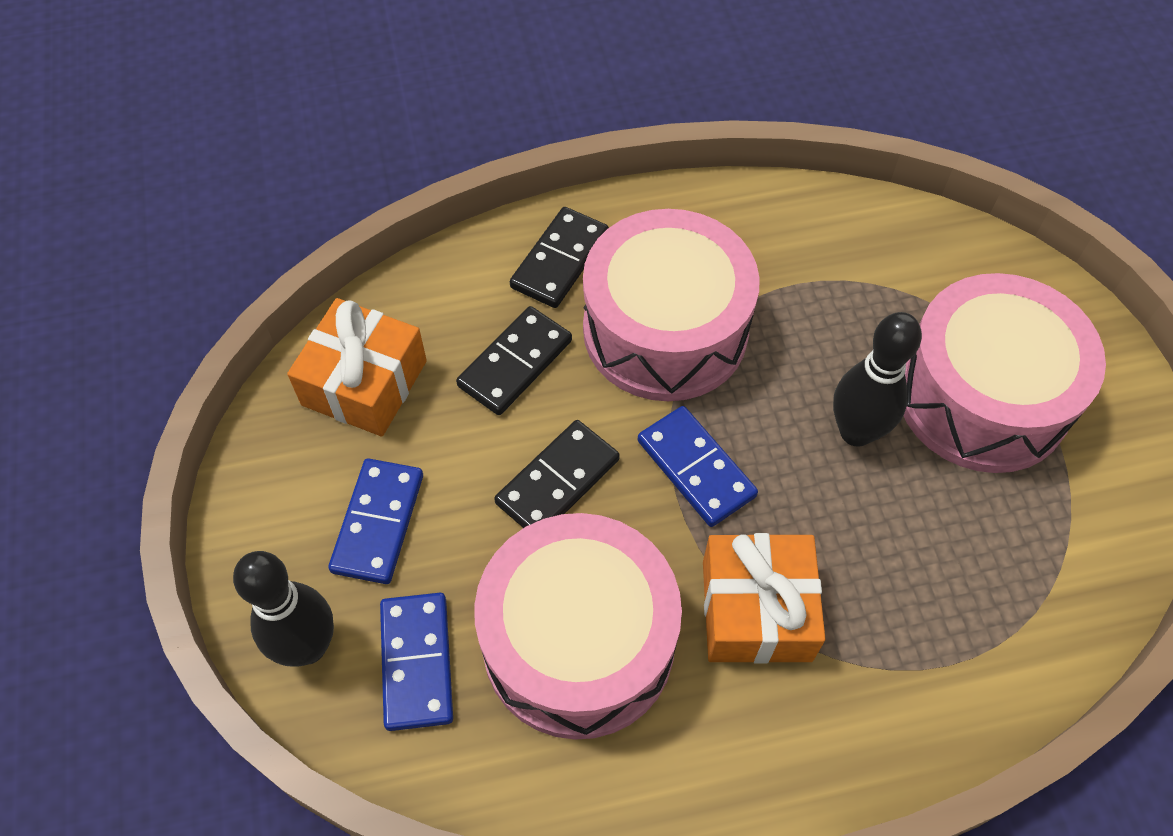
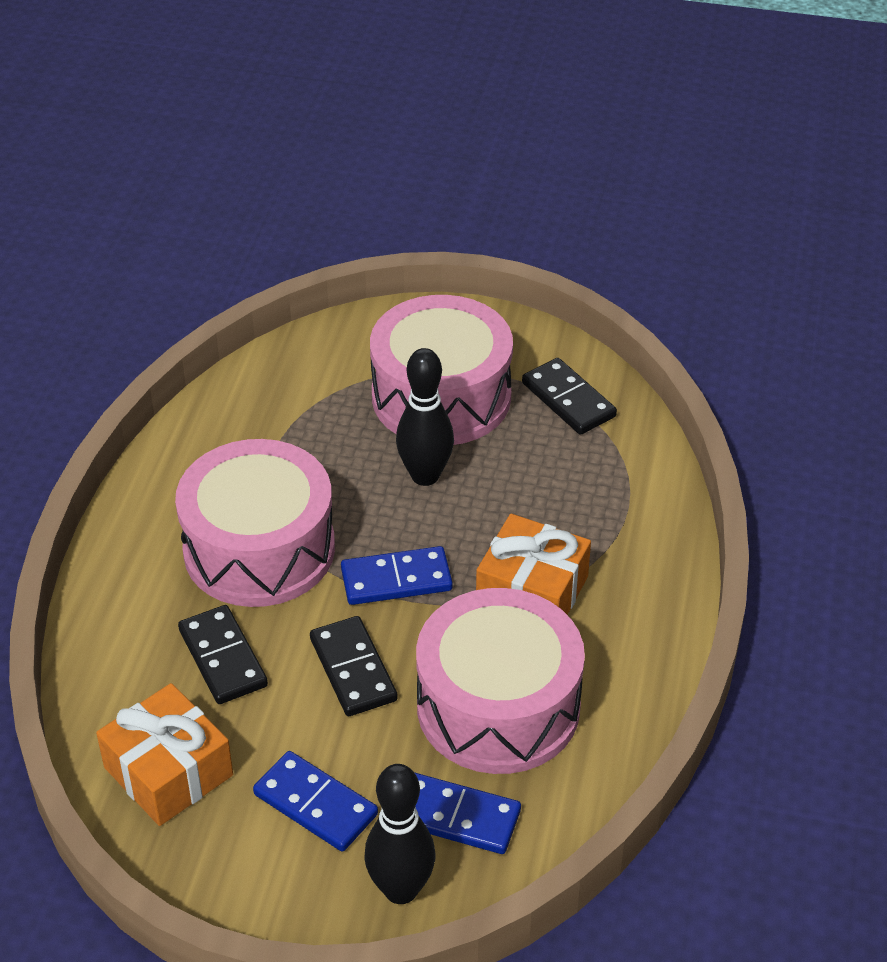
camera: 65 degrees left, 15 degrees down
(559, 260) = (140, 591): black domino -> black domino (568, 400)

